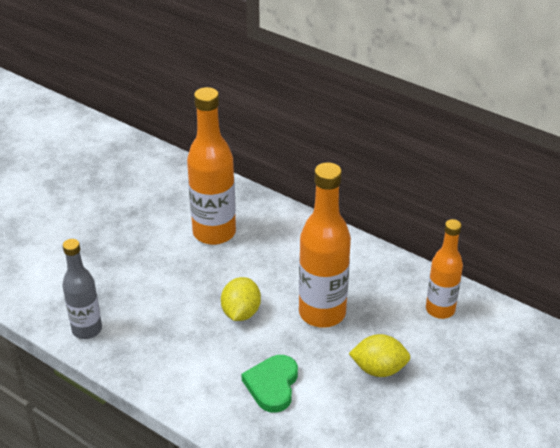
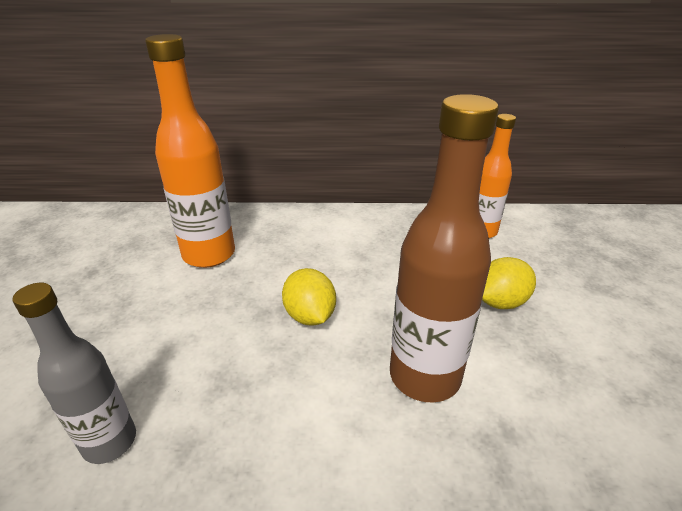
camera: 35 degrees left, 5 degrees down
(272, 385) = (424, 376): green heart -> brown bottle
(322, 313) = (391, 278): orange bottle -> none

